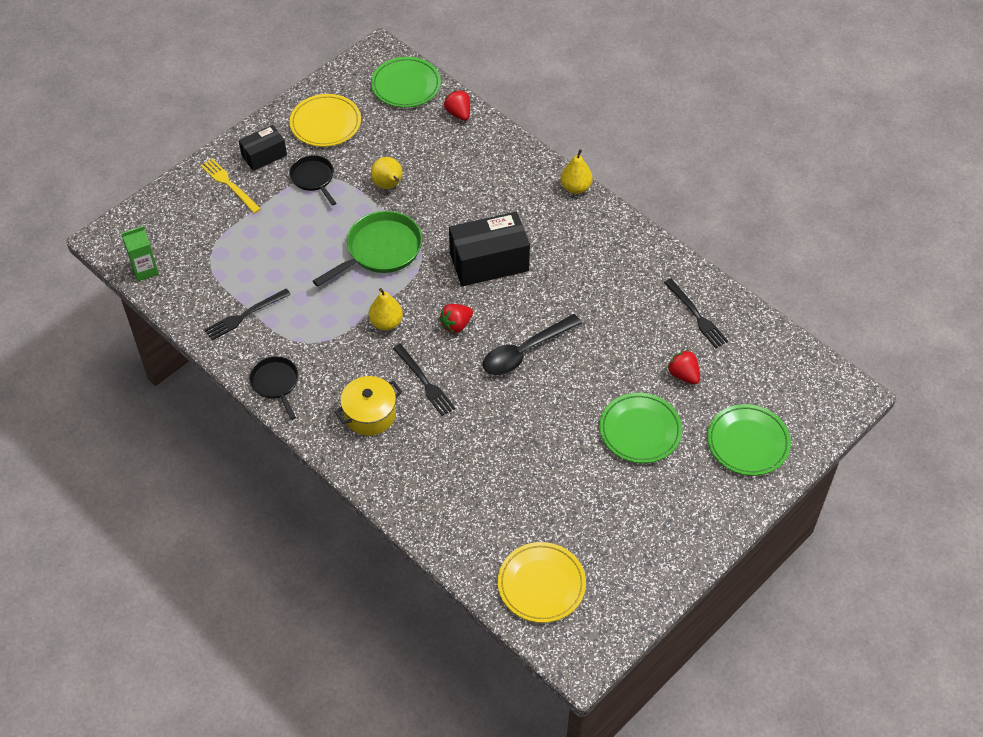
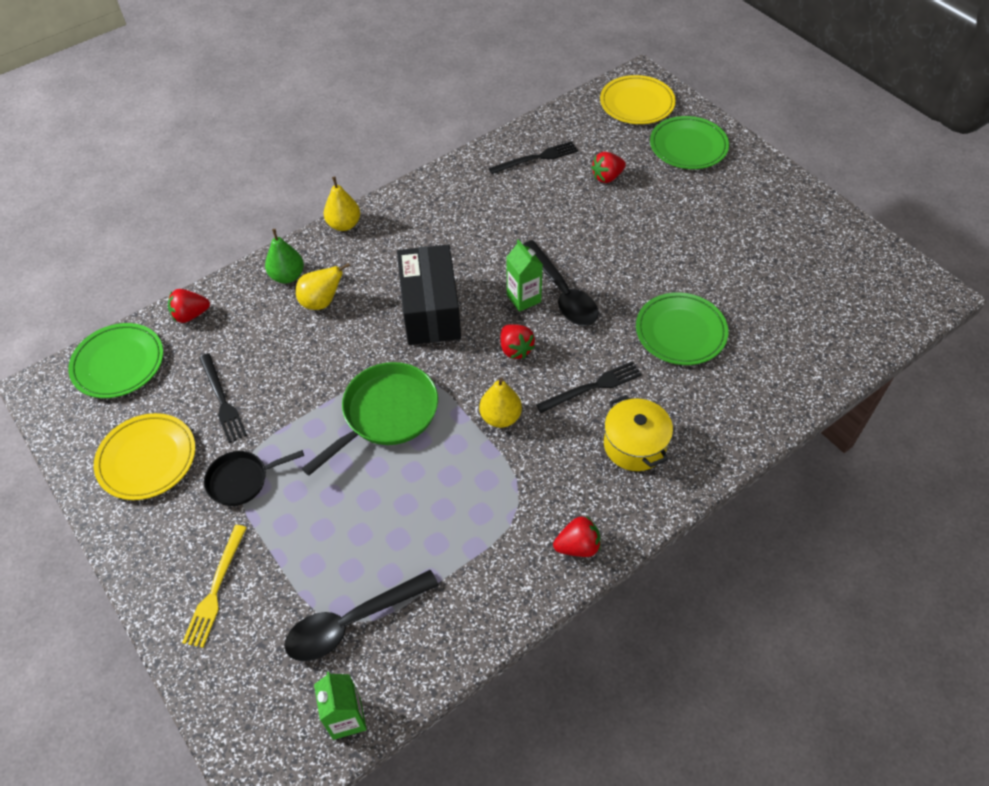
camera: 80 degrees left, 0 degrees up
(209, 261) = (352, 622): none -> black spoon
(229, 184) = (216, 589): yellow fork -> yellow fork turned 45 degrees counterclockwise
(245, 315) = (460, 579): black fork -> black fork (222, 400)
(264, 155) = (176, 539): black box -> none
(276, 383) = (577, 546): black pan -> red strawberry
(380, 250) = (386, 414): green pan -> green pan turned 75 degrees clockwise
(388, 185) = (282, 396): yellow pear -> yellow pear (322, 302)
(509, 162) = (287, 276): none -> green pear
(513, 324) = (523, 298): none -> green carton
(541, 584) = (853, 313): yellow plate -> yellow plate (637, 103)
(640, 430) = (670, 216): green plate -> green plate (680, 332)

